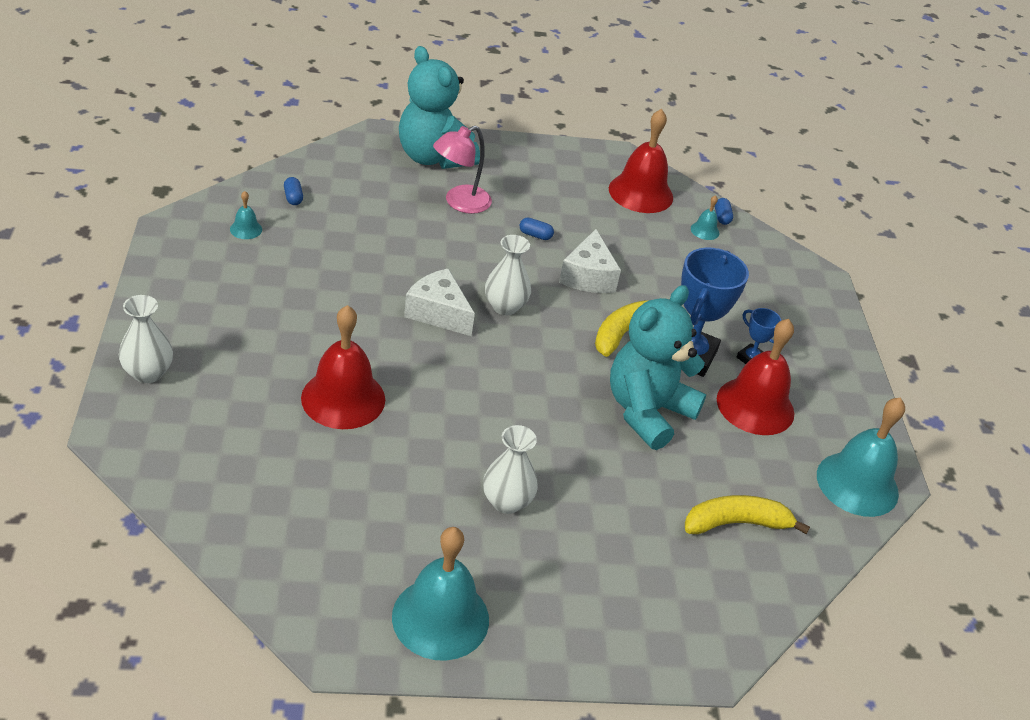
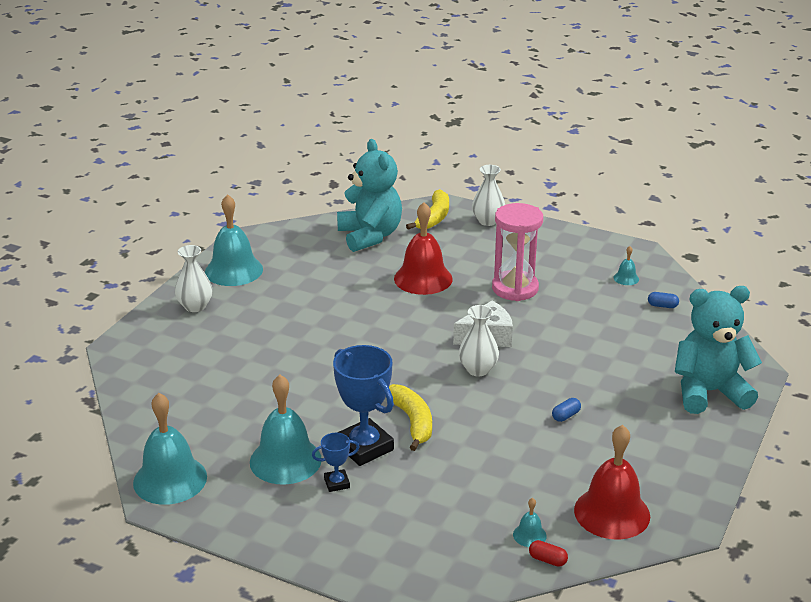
camera: 125 degrees right, 10 degrees down
(320, 311) = (515, 288): none -> pink hourglass
(460, 203) = (630, 387): pink lamp -> none
(506, 502) = (291, 314): white vase -> white vase (195, 306)
(588, 276) = (494, 427): white cheese -> none
(647, 411) = (321, 400): turquoise teddy bear -> turquoise teddy bear (370, 236)
(721, 217) = (547, 560): blue capsule -> red capsule
(736, 523) = (193, 400): yellow banana -> yellow banana (434, 217)
(755, 406) = (285, 460): red bell -> turquoise bell

